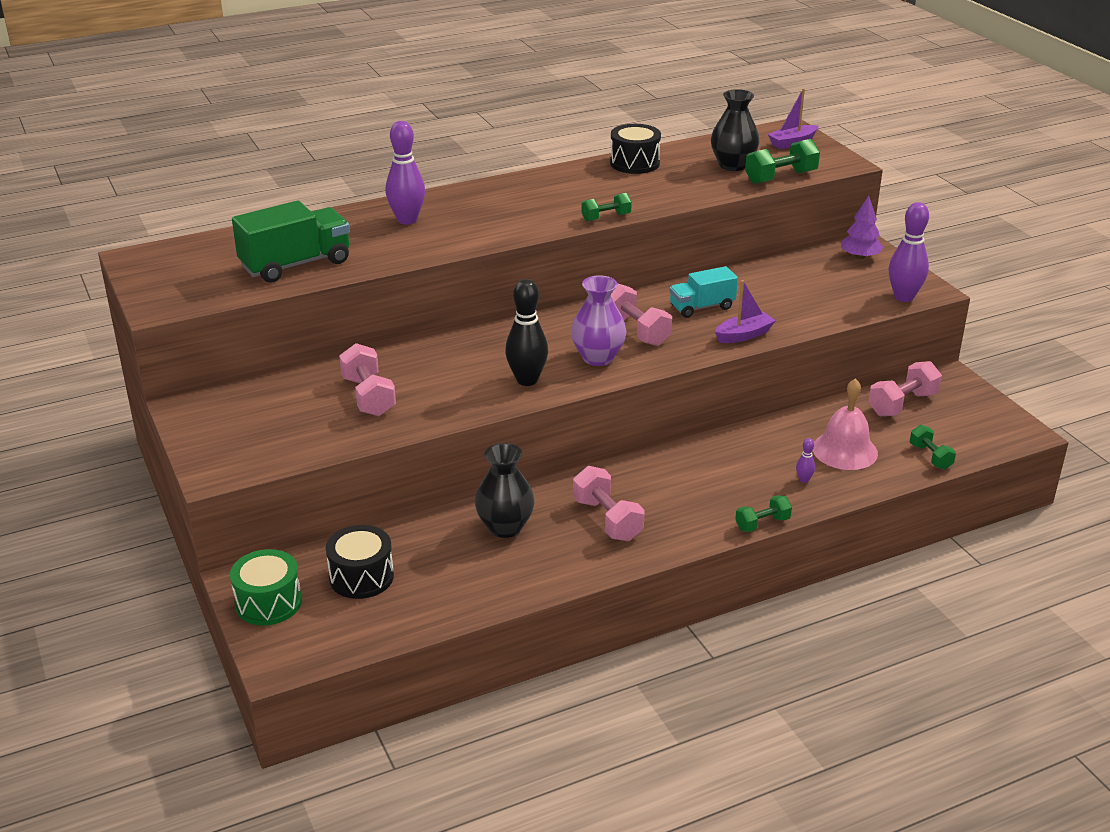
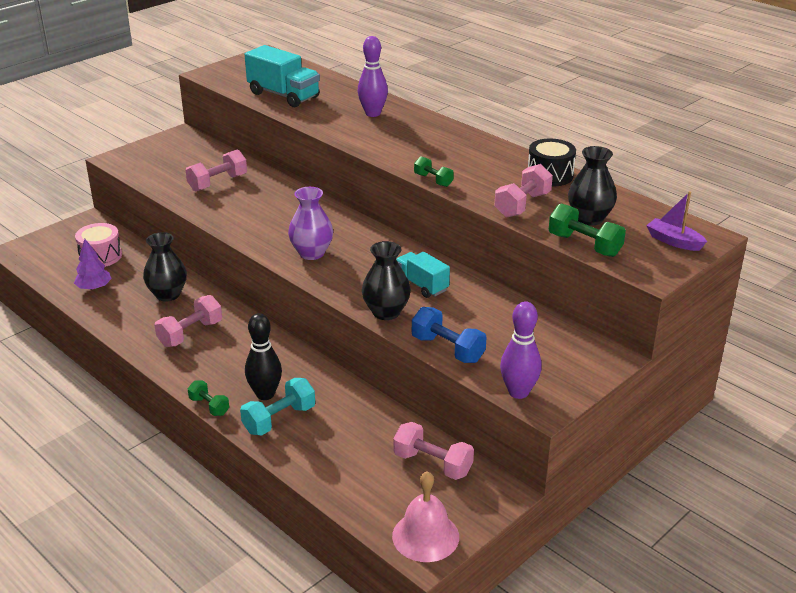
camera: 70 degrees right, 0 degrees up
(268, 603) = (70, 233): green drum -> none
(296, 264) = (283, 95): green truck -> turquoise truck
(361, 577) = (100, 256): black drum -> pink drum
(527, 380) = (265, 232): black bowling pin -> black bowling pin (265, 394)
(636, 330) = (363, 262): pink dumbbell -> pink dumbbell (522, 205)
(744, 335) = (386, 312): purple boat -> black vase
(804, 480) = (279, 419): purple bowling pin -> turquoise dumbbell
(824, 316) = (447, 349): none -> blue dumbbell
(844, 450) = (335, 437): pink bell -> pink bell (425, 536)
(860, 257) = (584, 356): purple tree -> purple tree (94, 288)
(930, 457) = (349, 491): green dumbbell -> none

